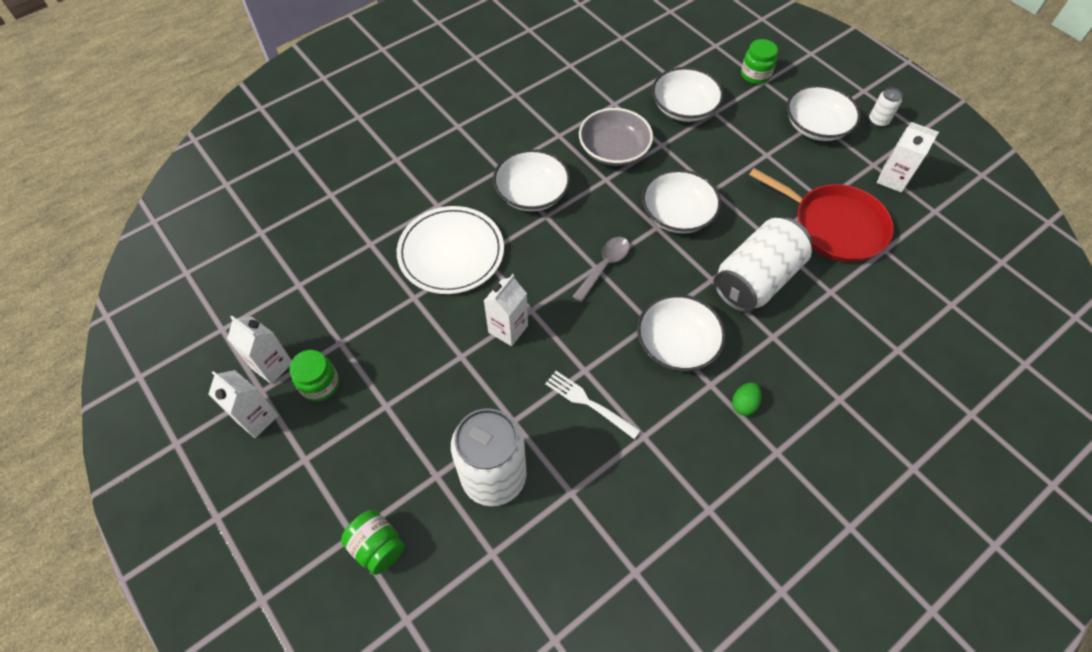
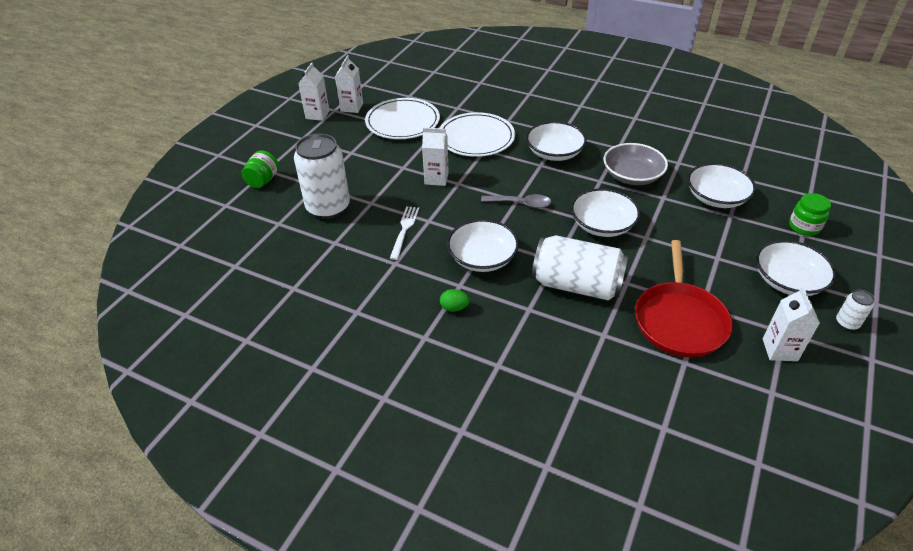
camera: 65 degrees right, 15 degrees down
(320, 384) = (350, 126): green jar -> none
(357, 317) = (402, 122): none -> white plate

